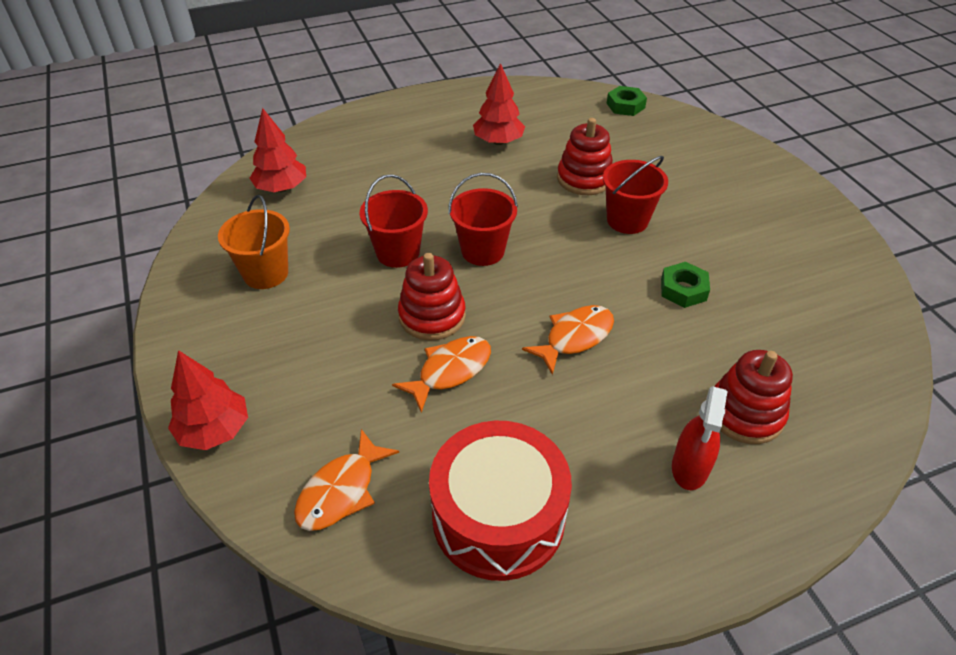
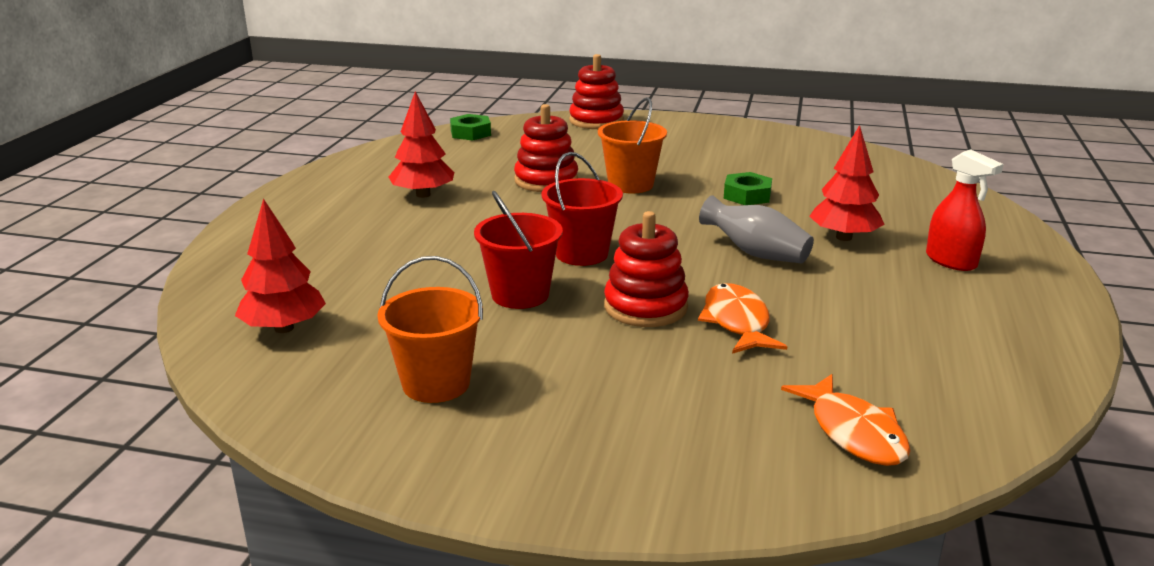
camera: 55 degrees left, 20 degrees down
(215, 430) = (681, 496): red tree -> red tree (844, 237)
(498, 516) = (948, 357): red drum -> none
(575, 337) = (756, 253): orange fish -> grey vase
(627, 220) = (630, 184): red bucket -> orange bucket
(745, 413) = (910, 223): red stacking toy -> red stacking toy (596, 121)

